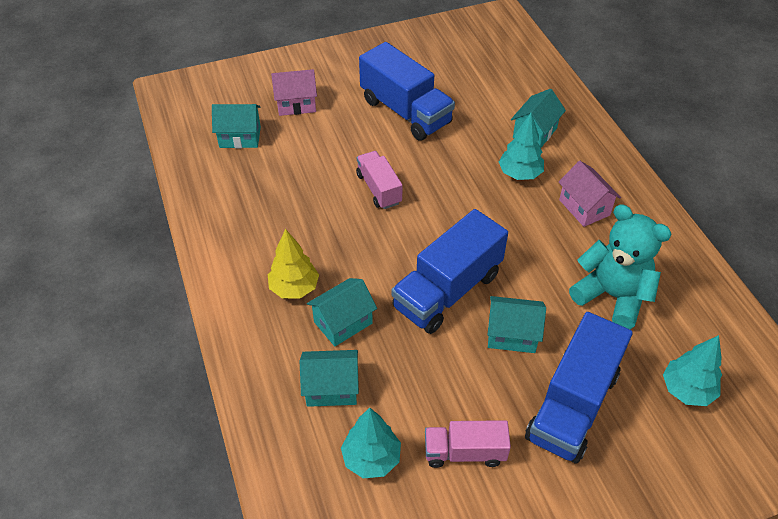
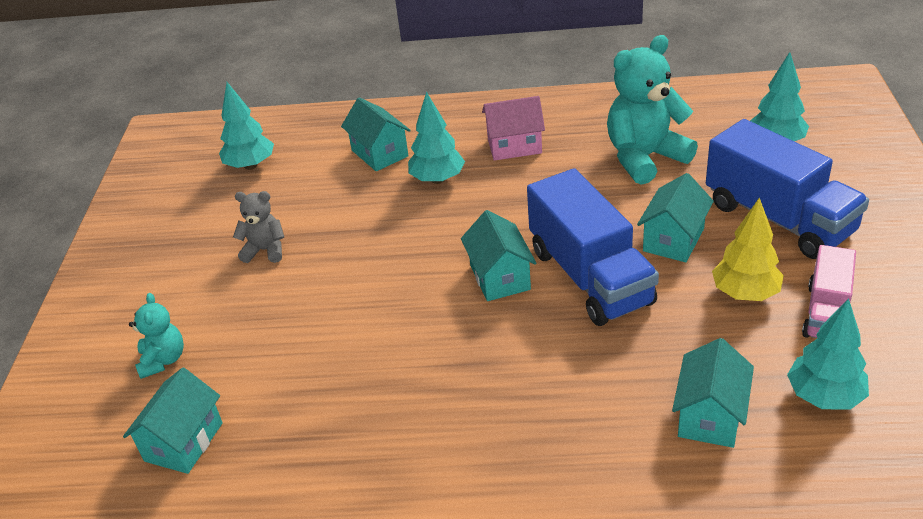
camera: 65 degrees left, 10 degrees down
(294, 288) = (526, 426): yellow tree -> yellow tree (745, 293)
(296, 104) = (163, 360): pink house -> turquoise teddy bear
(343, 322) = (605, 384): turquoise house -> turquoise house (500, 277)
(379, 189) = (390, 304): pink truck -> none
(405, 112) = (265, 250): blue truck -> grey teddy bear
(487, 72) = (250, 165): none -> turquoise tree

